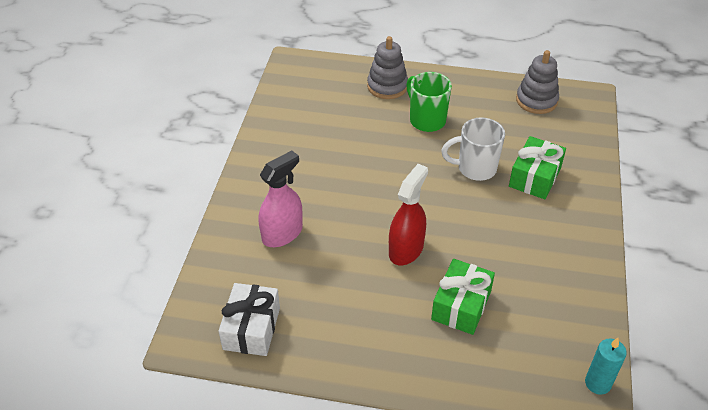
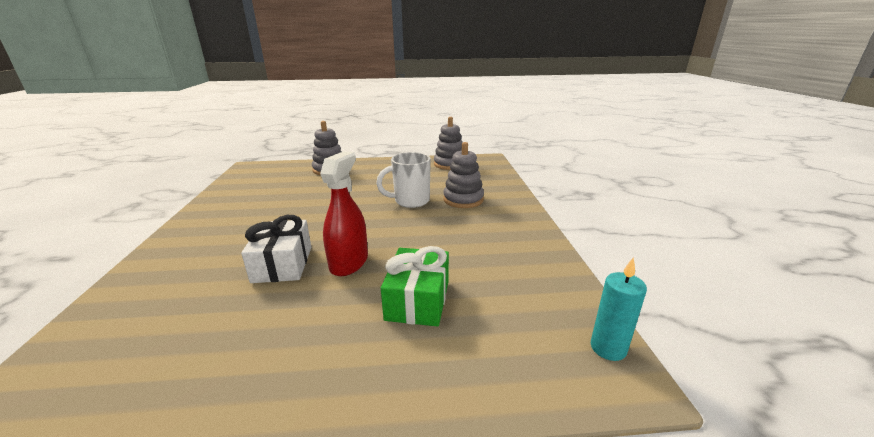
camera: 15 degrees left, 20 degrees down
(252, 328) = (116, 382): white gift -> white gift (283, 264)
(282, 234) = (203, 271): pink spray bottle -> none
(426, 120) = (364, 181): green mug -> none
(534, 177) = (463, 199): green gift -> grey stacking toy

